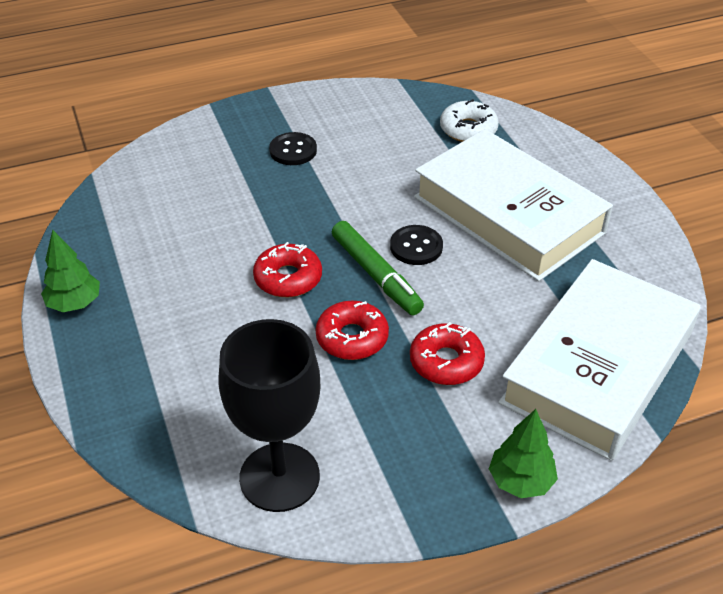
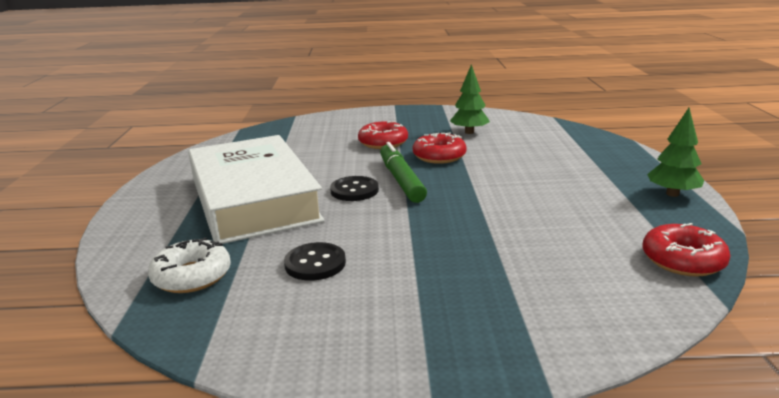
camera: 160 degrees left, 20 degrees down
(279, 477) = (505, 122): black goblet -> none
(288, 278) = (476, 186): red donut -> red donut (682, 260)
(293, 150) = (431, 288): black button -> black button (315, 263)
(521, 481) = (379, 112): green tree -> green tree (469, 132)
(597, 367) = (295, 133): white book -> none

